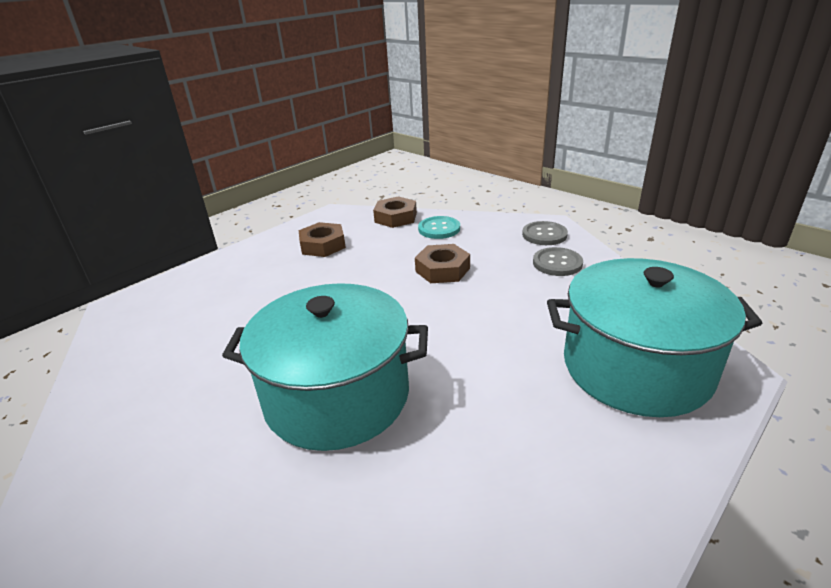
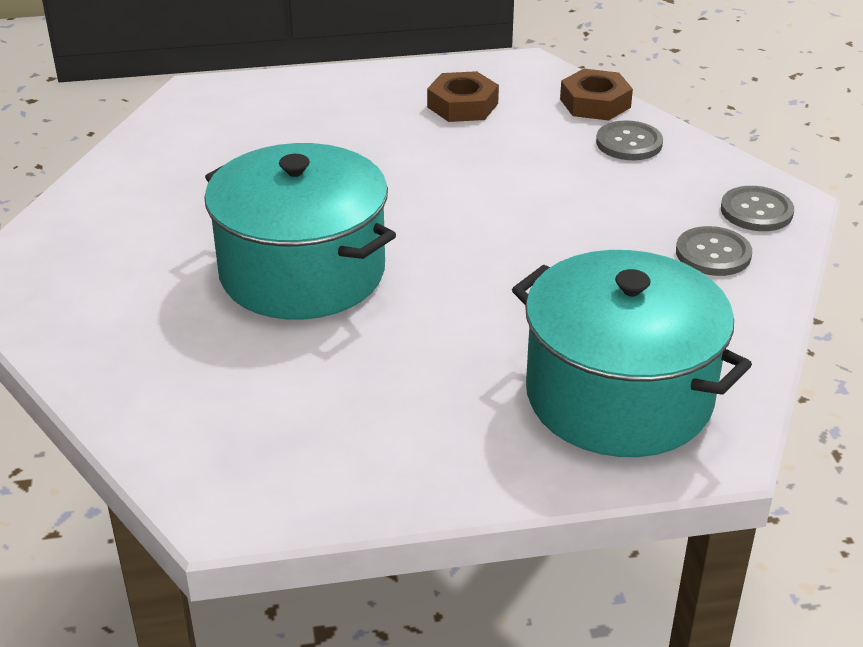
camera: 35 degrees right, 5 degrees up
(439, 229) = (629, 143): turquoise button -> grey button
(442, 269) = (561, 197): brown nut -> none

